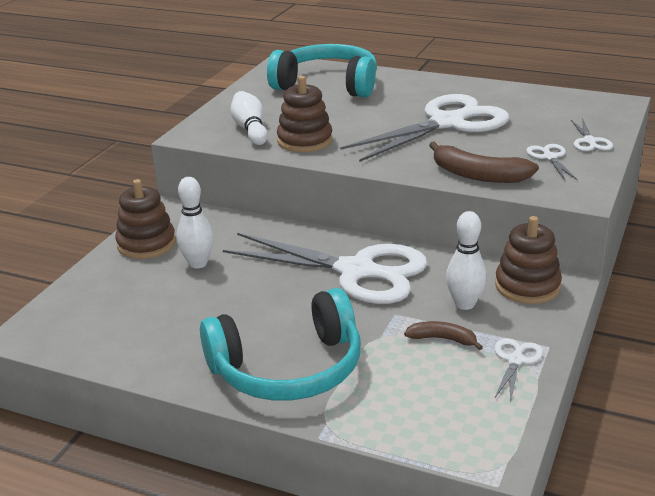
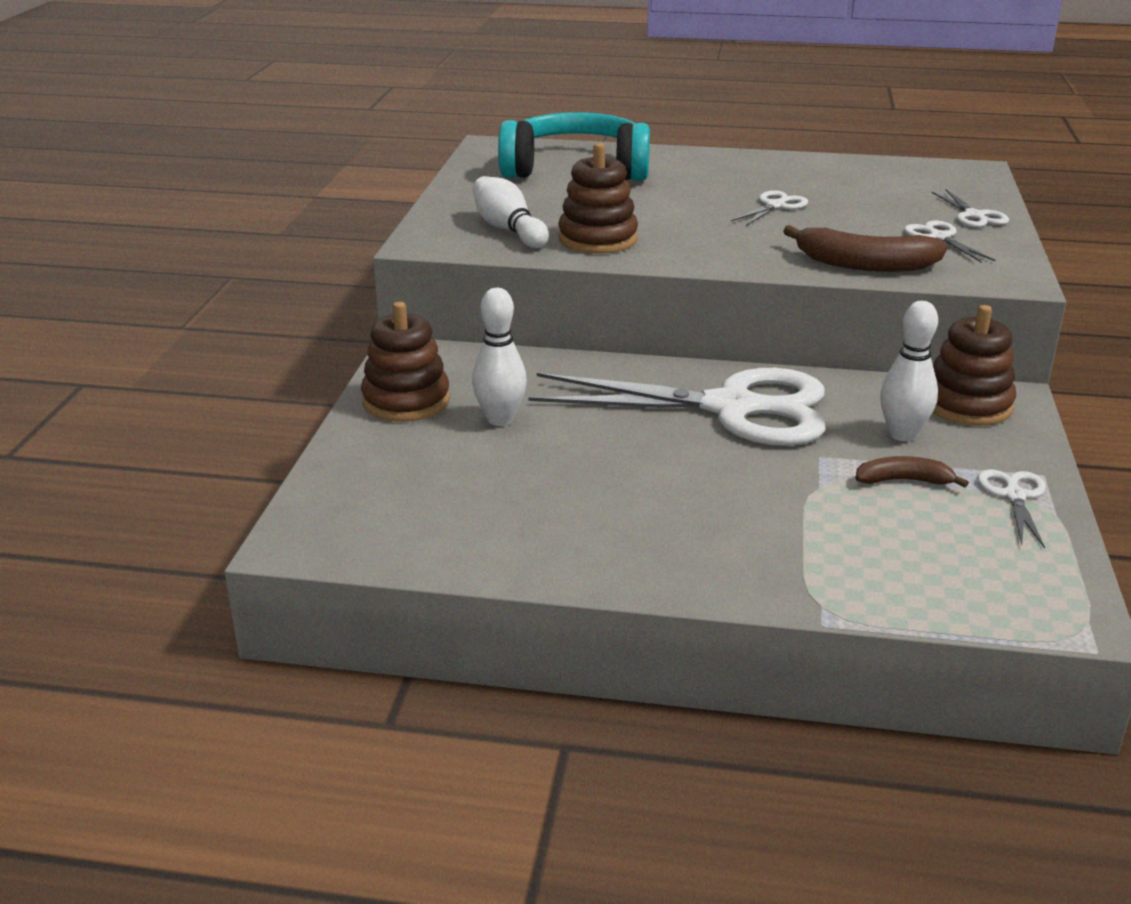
camera: 15 degrees left, 0 degrees up
(288, 369) = (722, 542): turquoise headphones -> none
(447, 123) = (775, 206): white scissors -> white scissors, size x0.40

